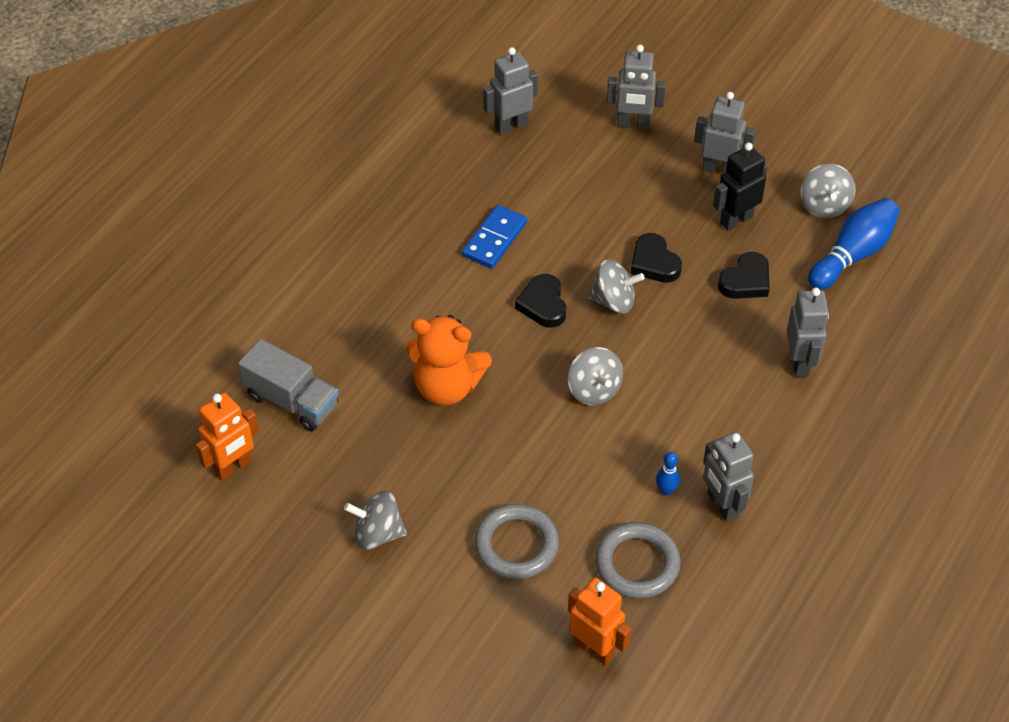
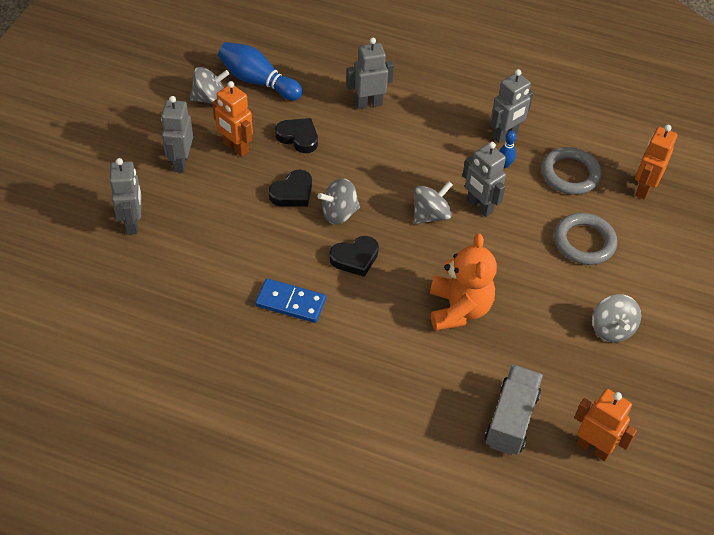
camera: 105 degrees left, 0 degrees up
(511, 125) = (146, 312): grey robot -> grey robot (479, 206)
(613, 301) = (339, 213): grey spinning top -> grey spinning top turned 105 degrees counterclockwise
(736, 220) = (235, 147): black robot -> orange robot

